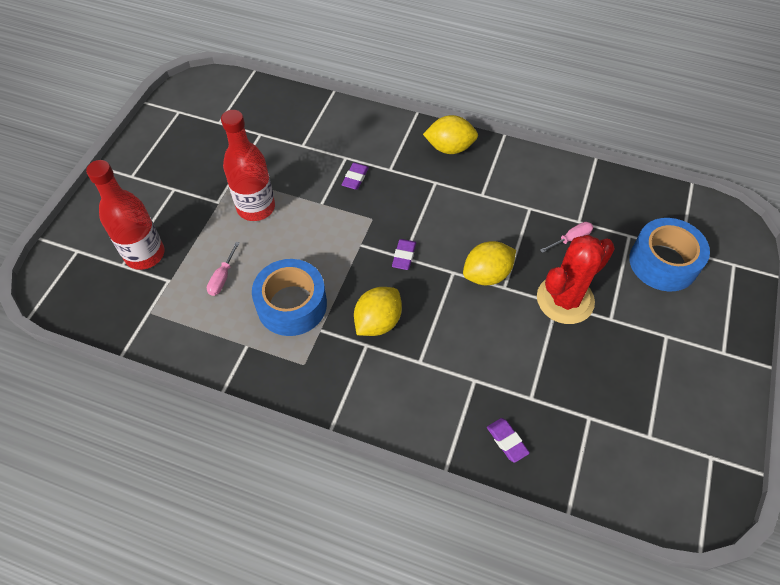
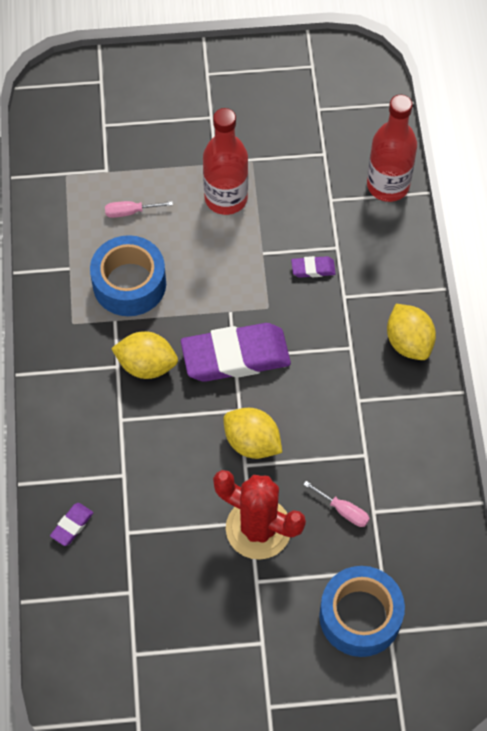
camera: 65 degrees right, 5 degrees up
(145, 254) = (123, 136): red bottle -> red bottle (388, 185)
(404, 256) = (235, 356): purple eraser -> purple eraser, size x2.35

